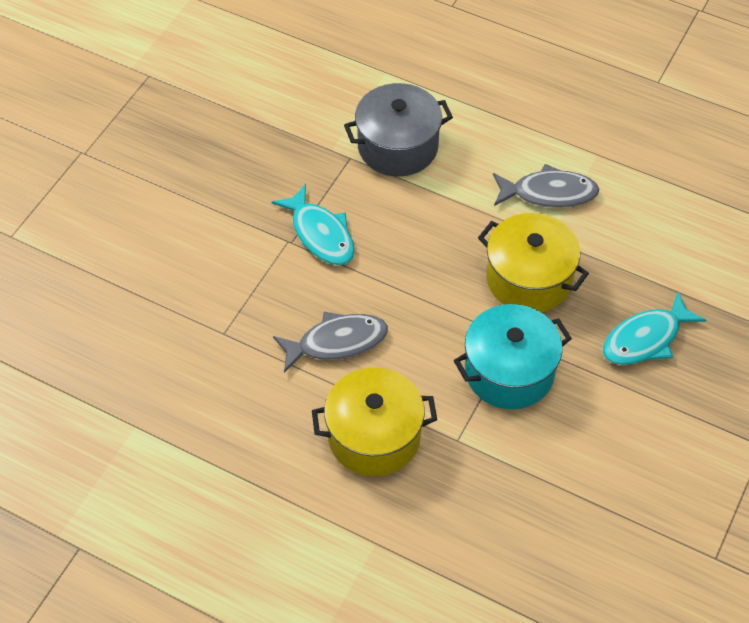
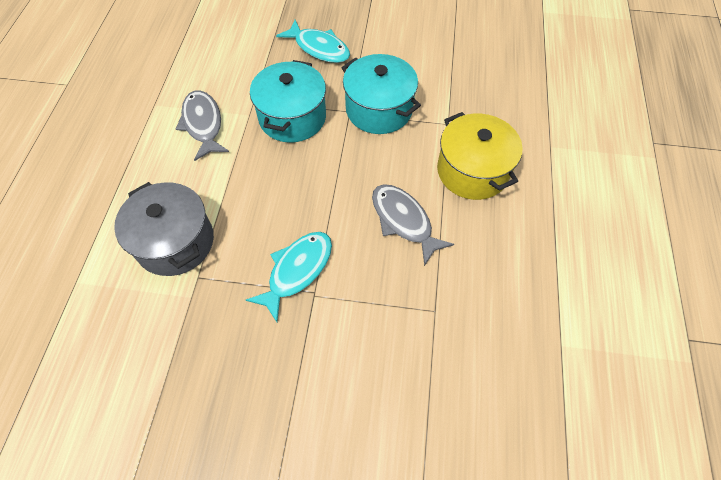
camera: 110 degrees left, 5 degrees up
(529, 279) = (292, 117): yellow pot -> turquoise pot

